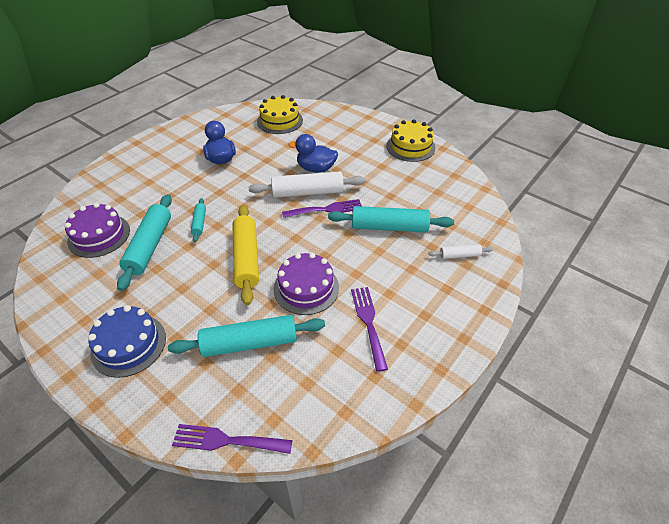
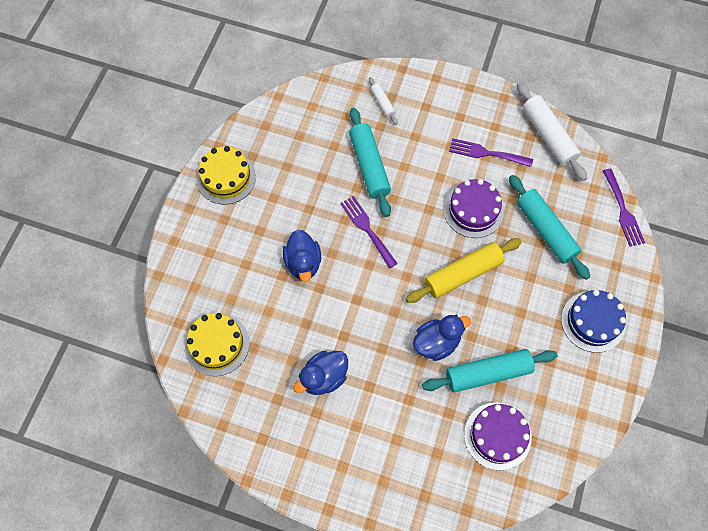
camera: 110 degrees left, 20 degrees up
(199, 223) = (437, 343): turquoise rolling pin -> blue duck
(307, 192) = (347, 256): white rolling pin -> white rolling pin (548, 136)
(368, 323) = (486, 153): purple fork -> purple fork turned 45 degrees clockwise

